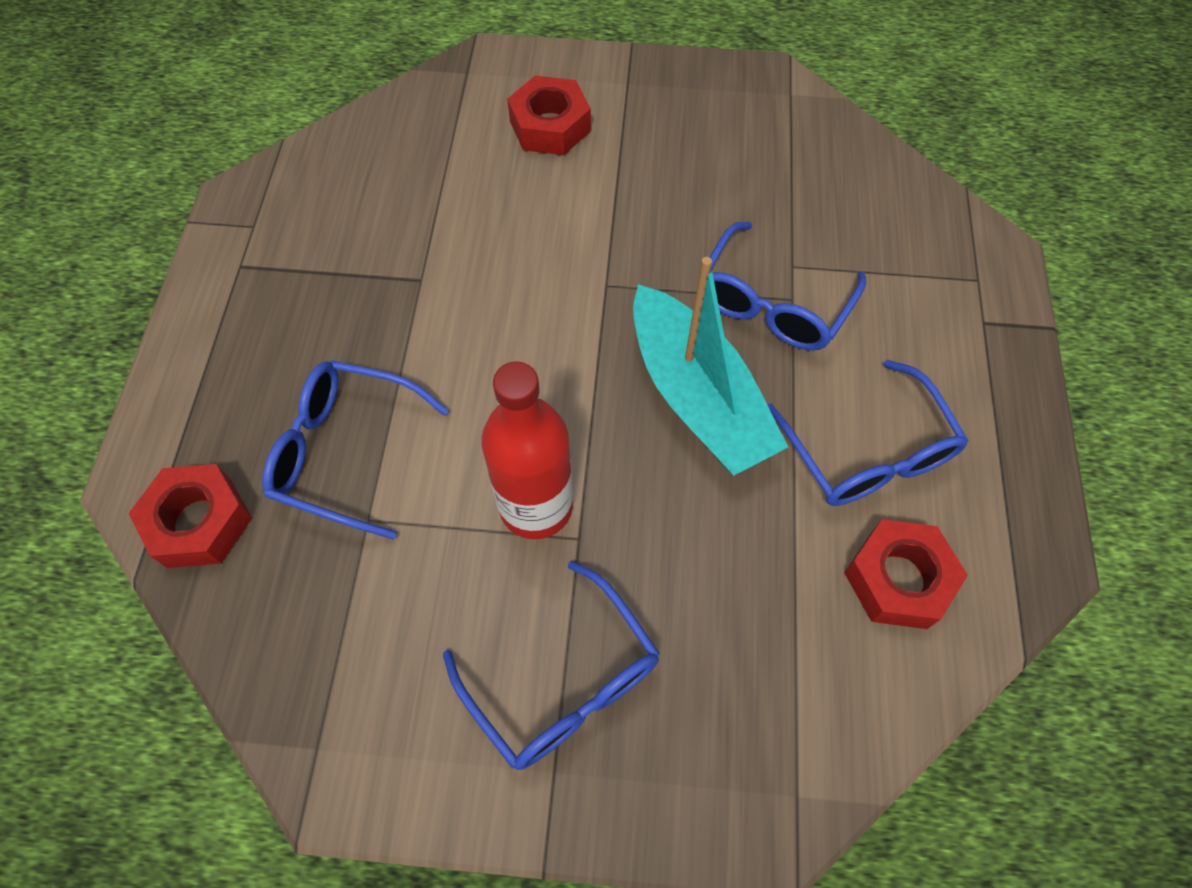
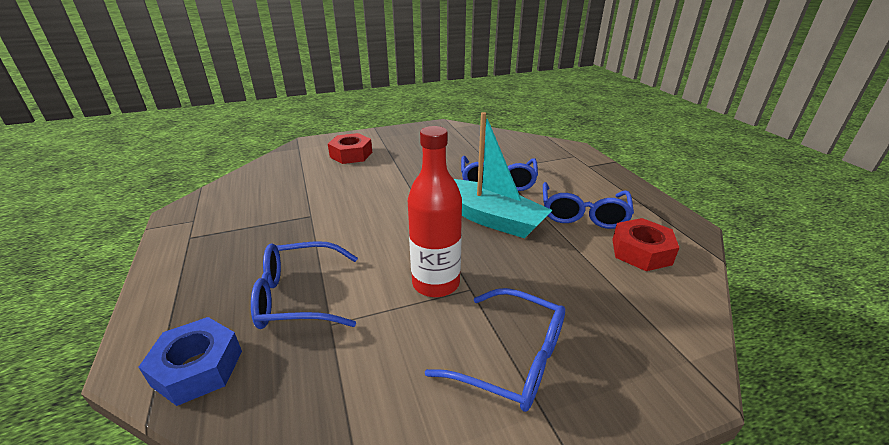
camera: 25 degrees left, 30 degrees down
(199, 522) = (198, 368): red nut -> blue nut
(867, 452) = (583, 214): blue glasses -> blue glasses turned 60 degrees clockwise

